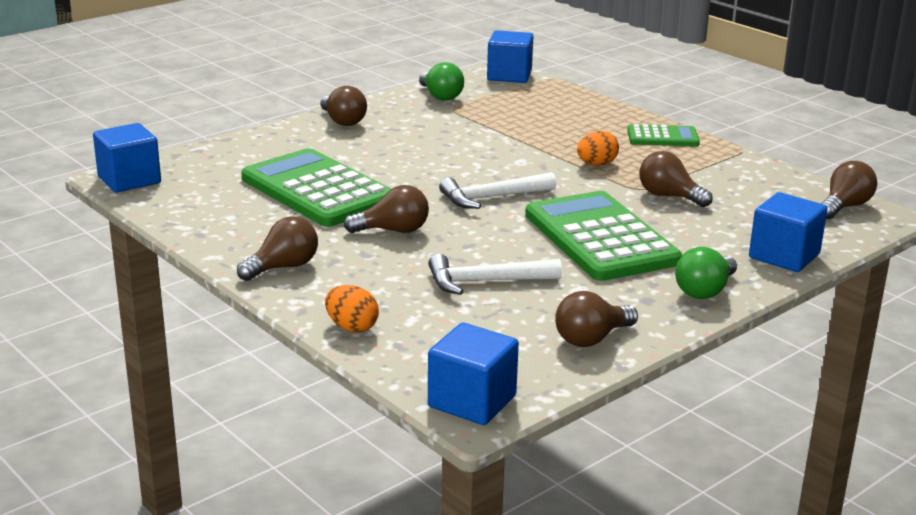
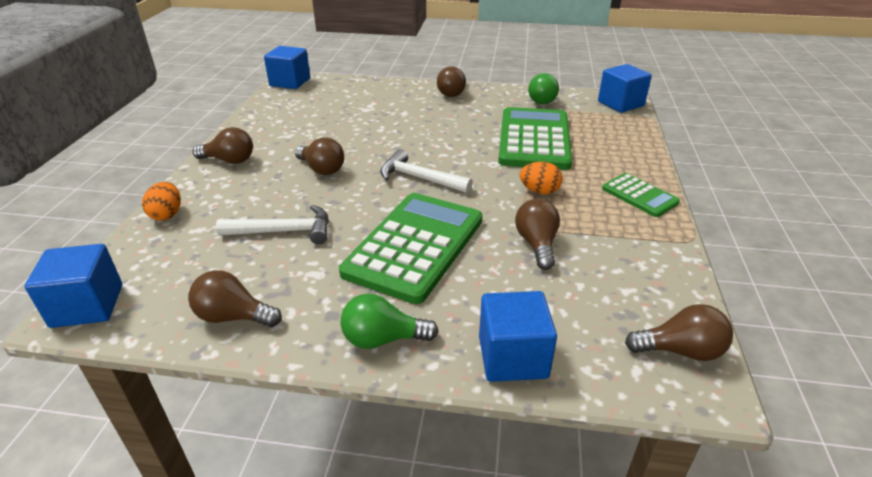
camera: 50 degrees right, 10 degrees up
(318, 190) = (347, 126): green calculator -> green calculator (534, 139)
(486, 281) = (284, 231): white hammer -> white hammer turned 135 degrees clockwise

